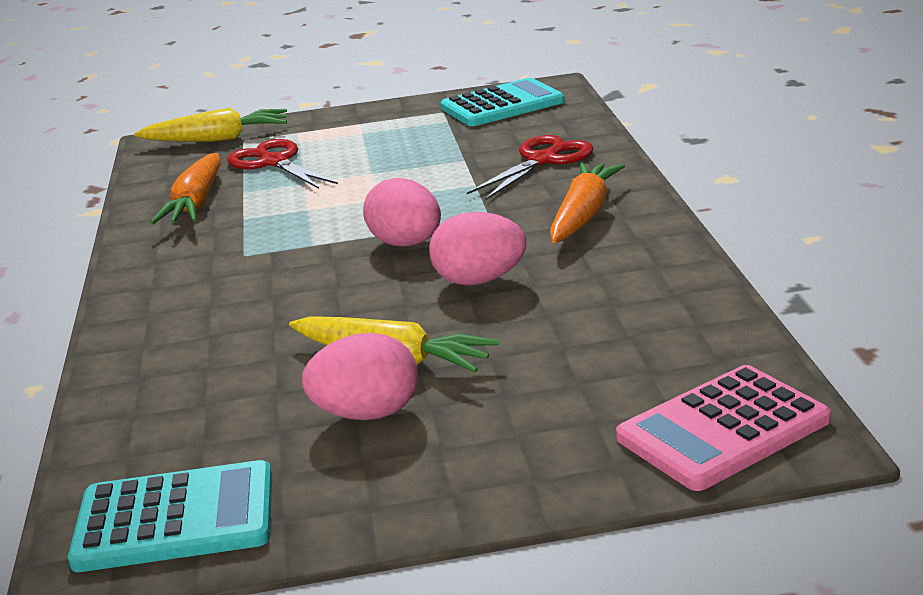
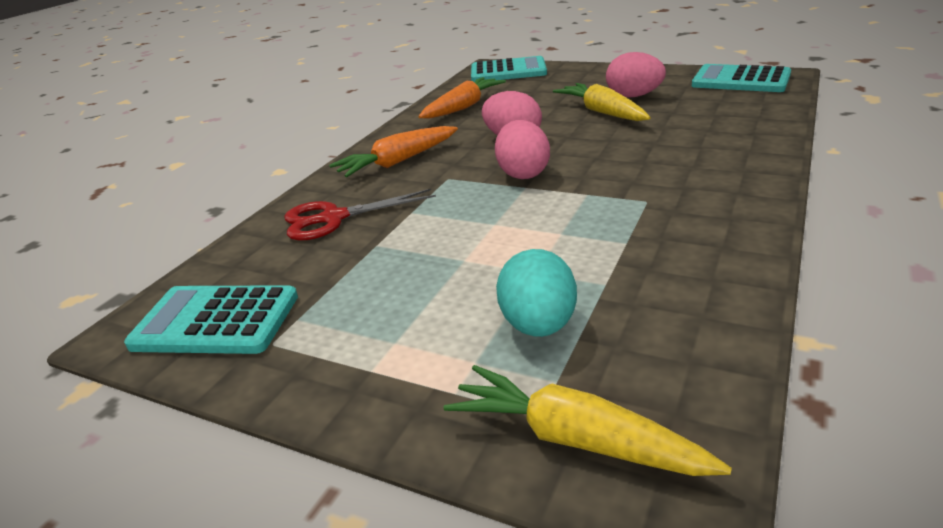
camera: 145 degrees left, 5 degrees up
(196, 203) = (665, 284): orange carrot -> orange carrot (463, 107)
(274, 162) = (538, 325): red scissors -> turquoise egg
(723, 429) = (508, 71): pink calculator -> turquoise calculator

